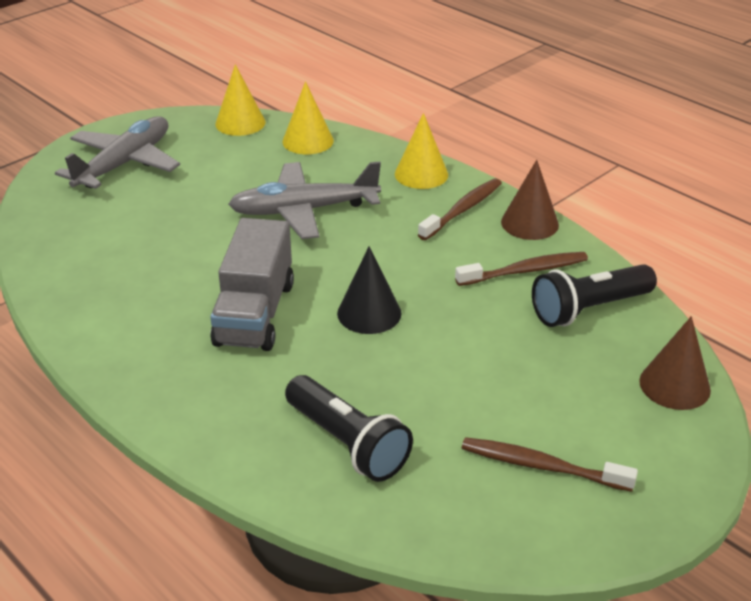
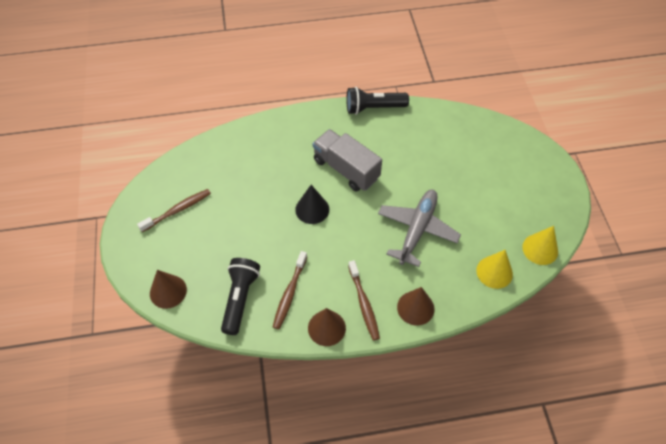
camera: 125 degrees right, 20 degrees up
(124, 164) = (521, 175): grey plane -> none
(347, 443) = (244, 159): black flashlight -> black flashlight (373, 108)
(421, 174) = (415, 308): yellow cone -> brown cone

